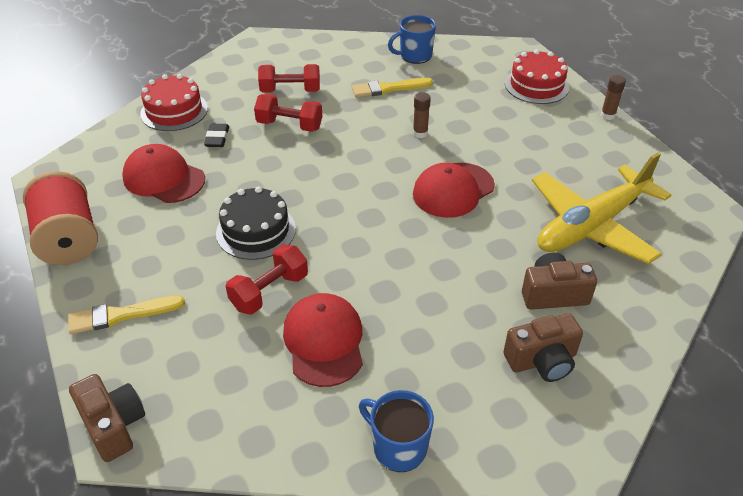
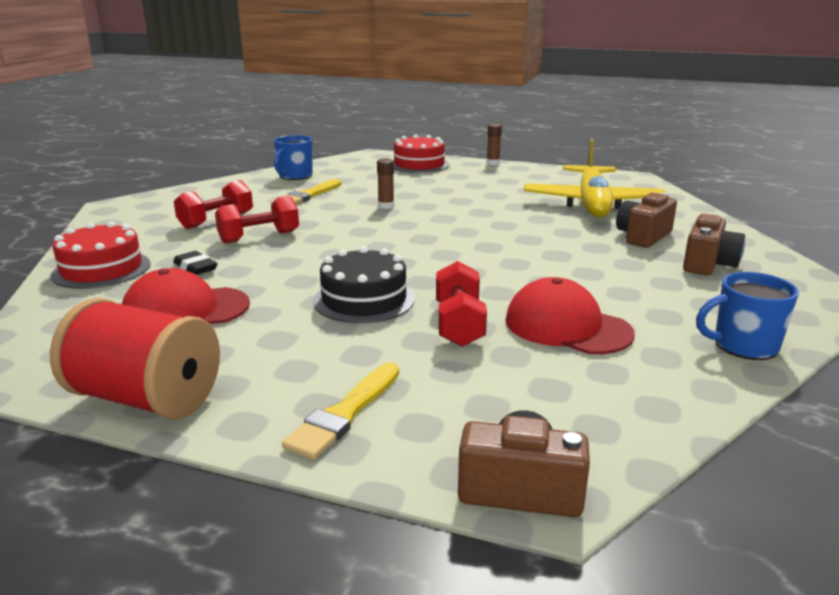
camera: 45 degrees left, 20 degrees down
(453, 190) = (474, 221): red cap -> none

